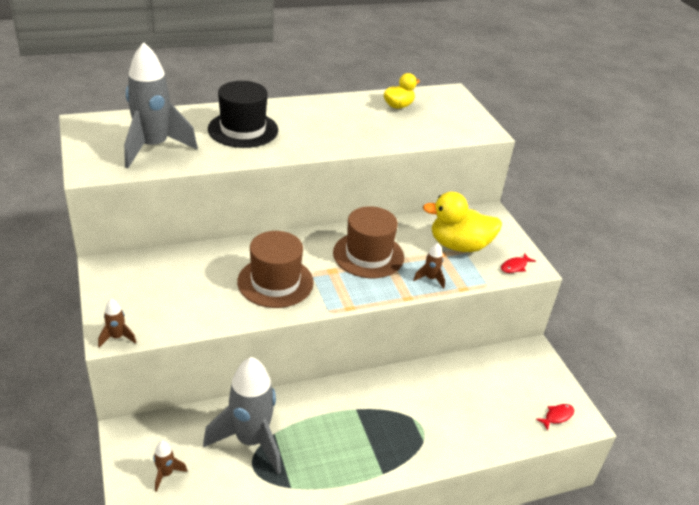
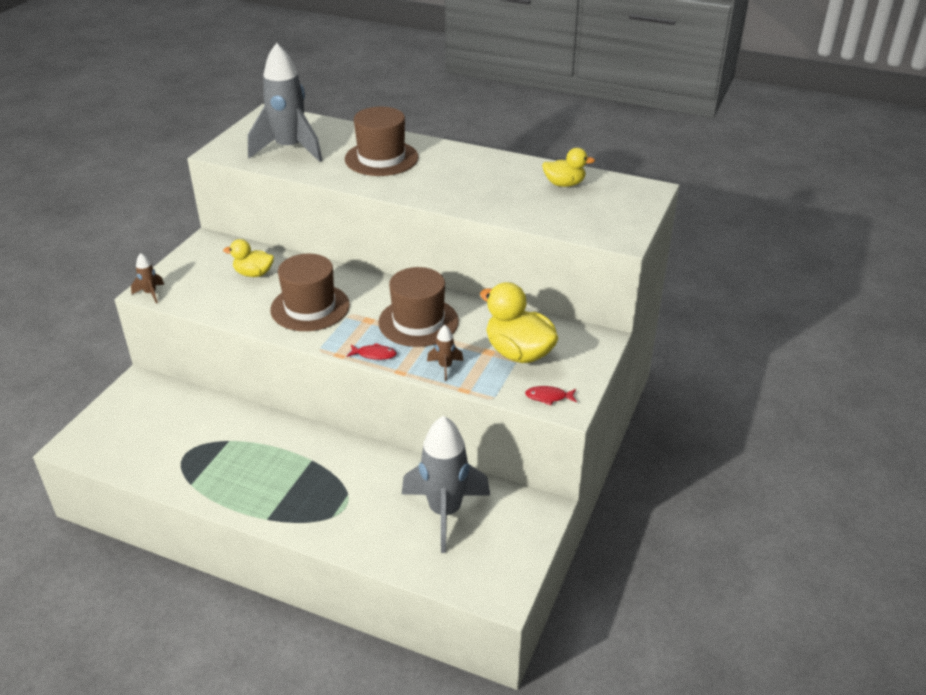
camera: 45 degrees right, 0 degrees up
(166, 474) = (127, 423): brown rocket -> none
(189, 276) = (254, 274): none -> yellow duck
(243, 129) = (381, 158): black hat -> brown hat
(251, 441) = (206, 435): grey rocket -> grey rocket (445, 512)
(557, 416) = (482, 575): red fish -> red fish (374, 354)

